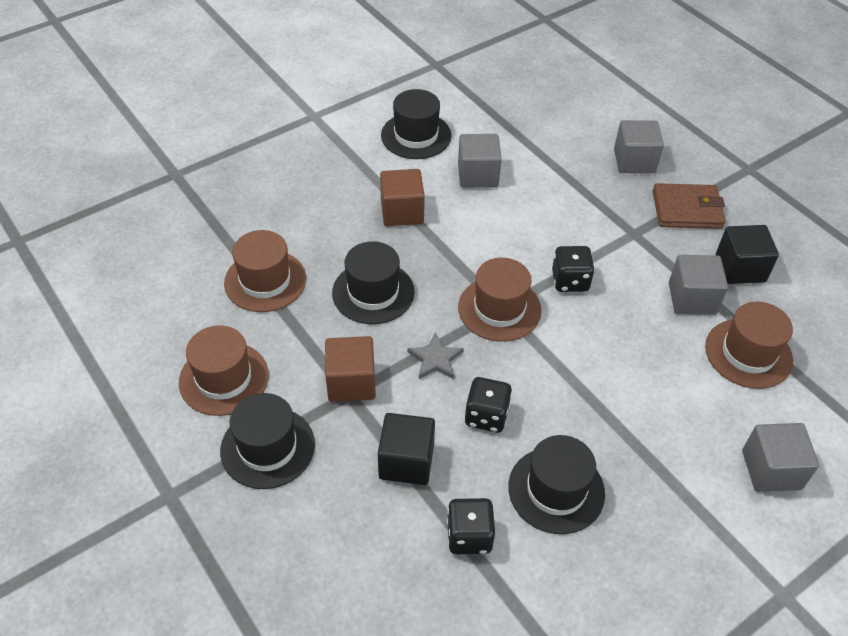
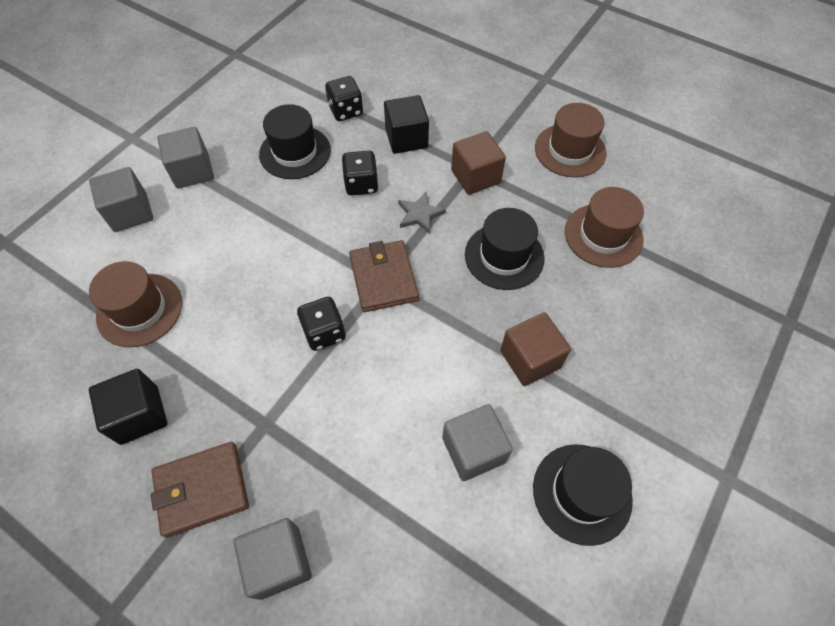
camera: 160 degrees right, 10 degrees up
(267, 447) = (505, 119): black hat -> none
(499, 309) = (383, 278): brown hat -> brown wallet
(692, 298) = (195, 354): grey cube -> grey cube (193, 171)

